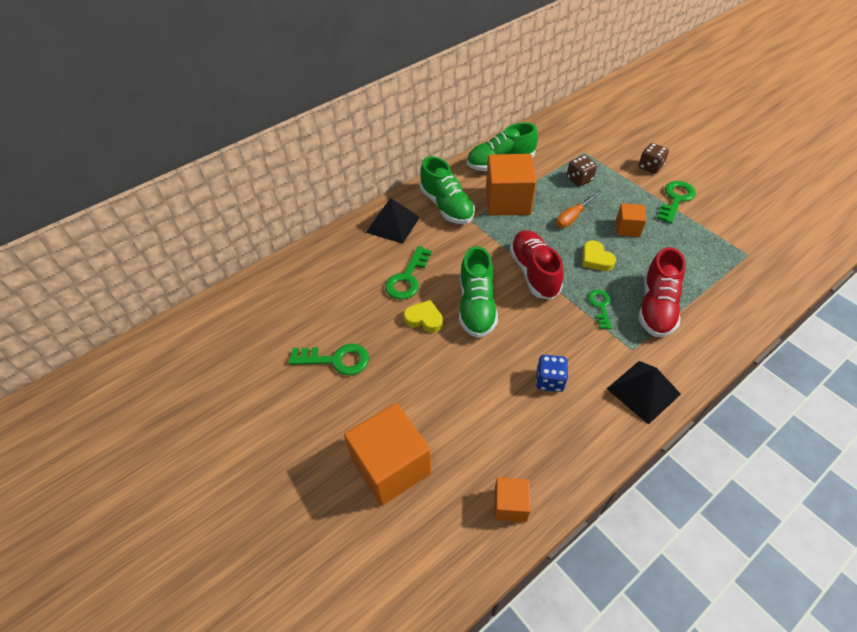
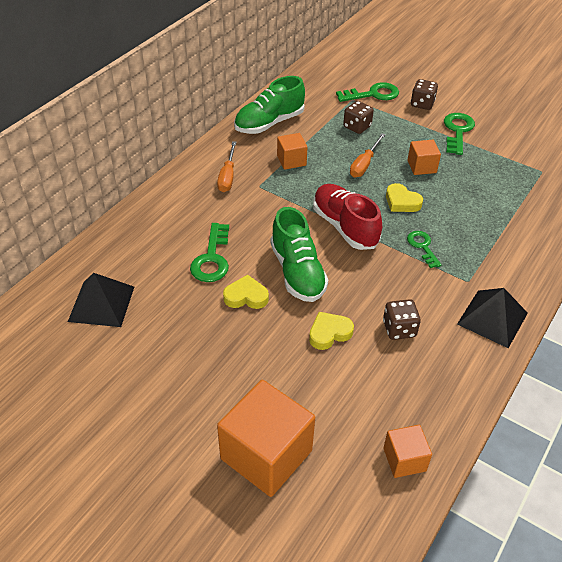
camera: 20 degrees left, 5 degrees down
(336, 360) = (163, 360): green key -> green key (373, 94)
(393, 224) = (174, 206): black pyramid -> black pyramid (101, 304)
(446, 206) = (227, 176): green shoe -> orange screwdriver
(484, 369) = (329, 333): none -> yellow heart
(508, 201) = (291, 160): orange cube -> orange cube, size x0.51
(549, 380) = (399, 329): blue dice -> brown dice
(656, 307) = (476, 236): red shoe -> none

